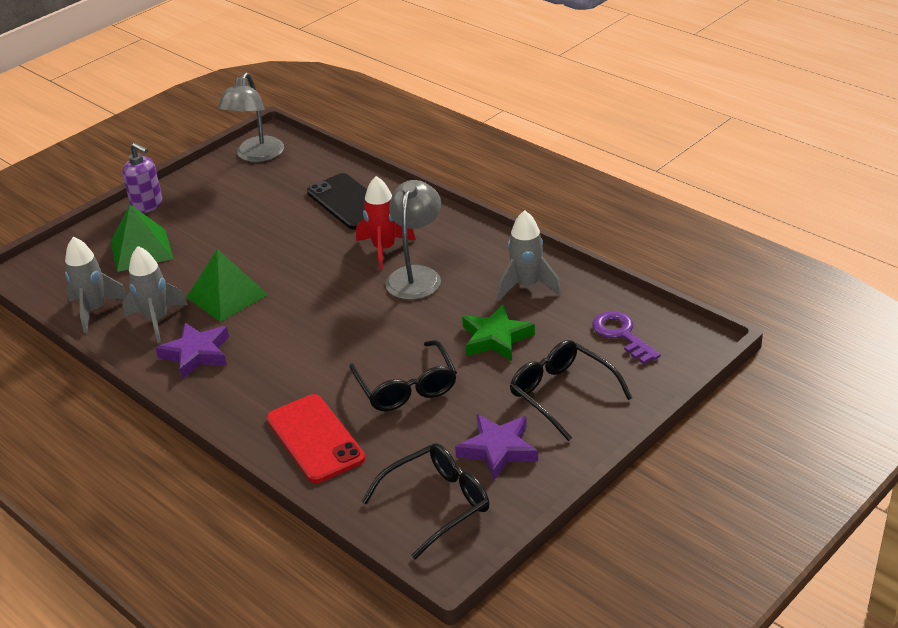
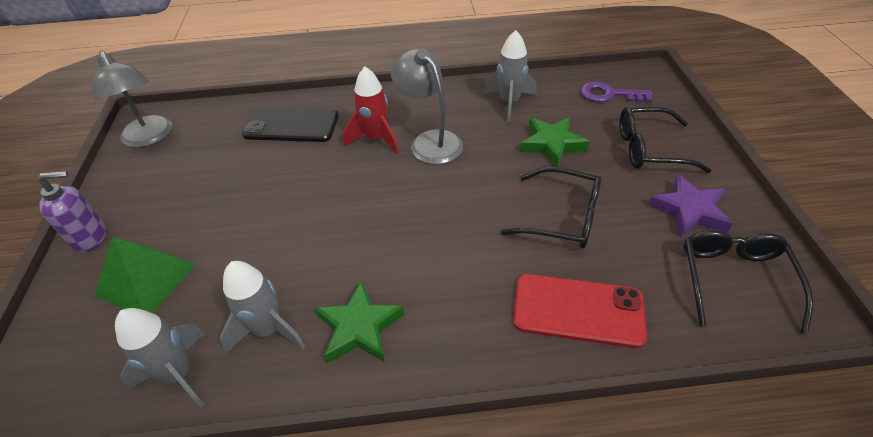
camera: 50 degrees left, 10 degrees up
(196, 354) = (359, 327): purple star -> green star
(227, 296) = (304, 257): green pyramid -> none

